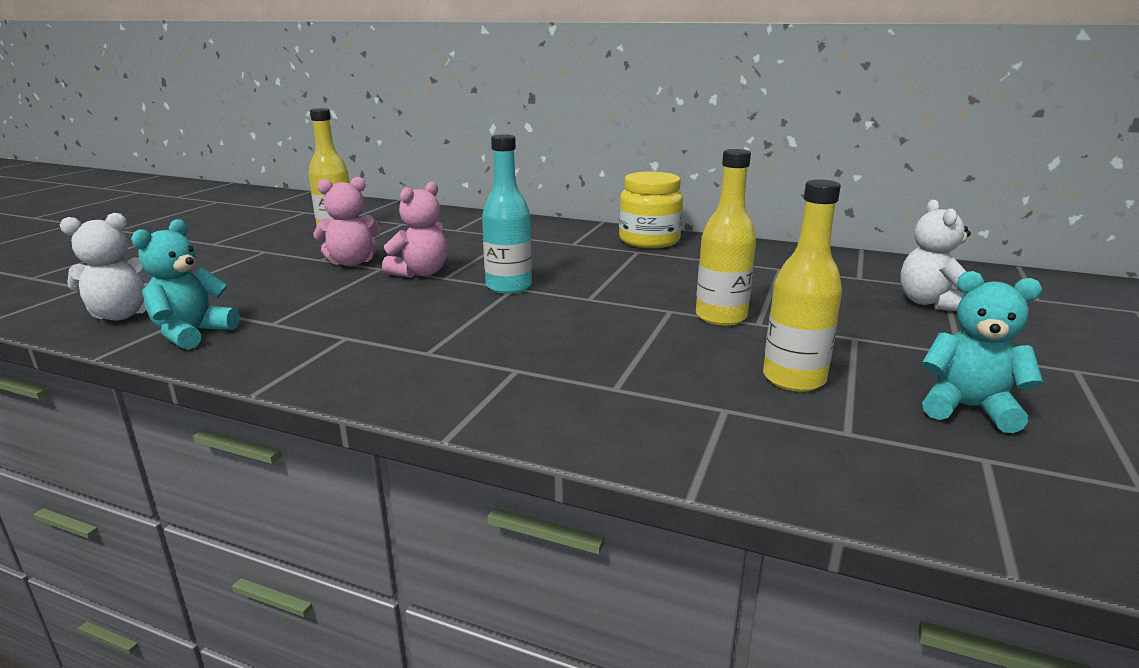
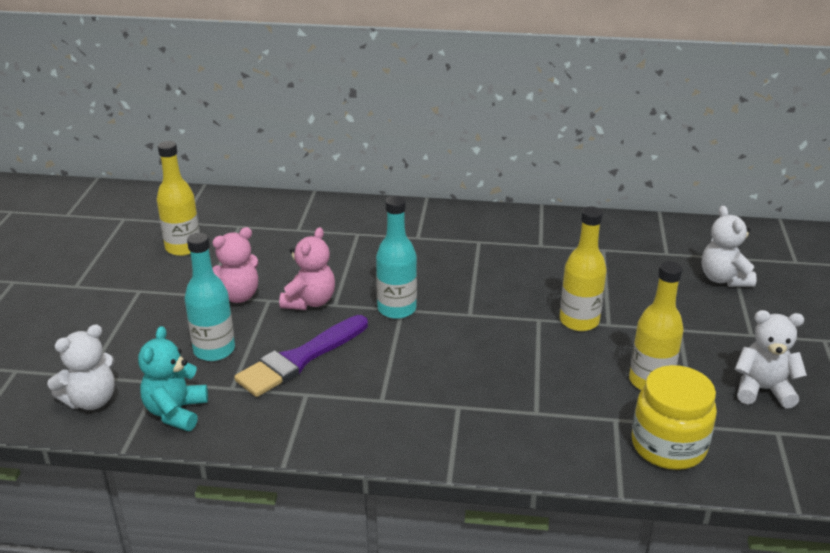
camera: 15 degrees left, 10 degrees up
(287, 295) = (214, 350): none -> turquoise bottle
(367, 310) = (300, 359): none -> purple brush
(649, 241) = (482, 223): yellow jar -> yellow jar (668, 446)
(967, 408) = (762, 390): turquoise teddy bear -> white teddy bear

